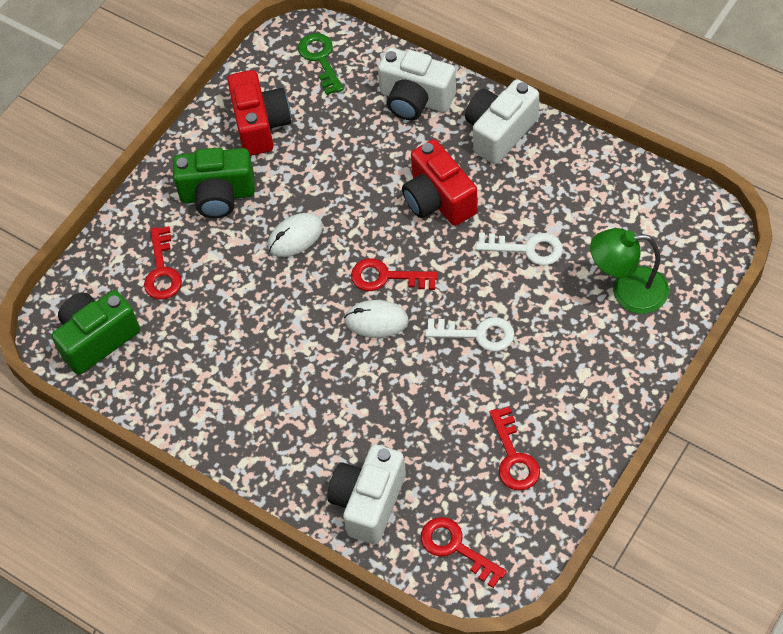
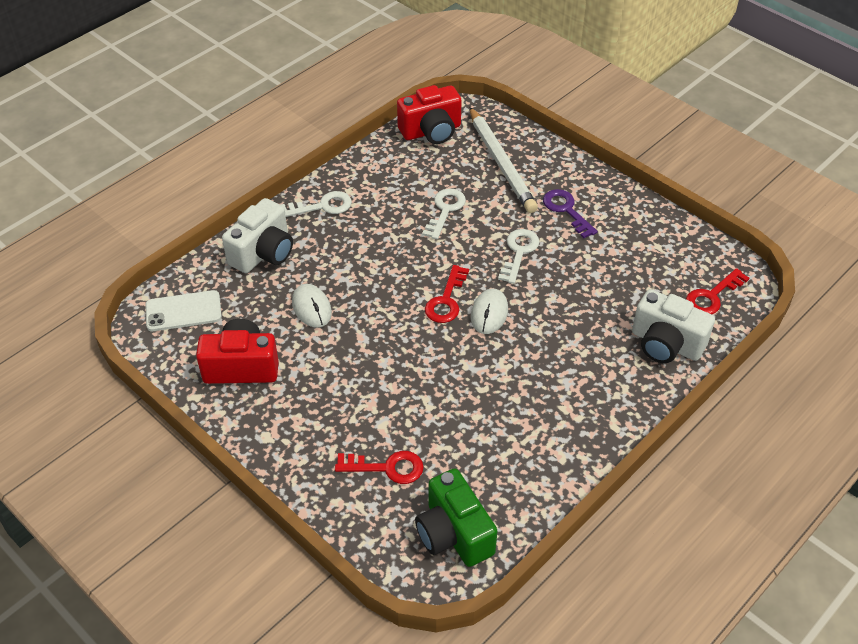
camera: 85 degrees left, 10 degrees down
(218, 195) = (312, 411): green camera -> none
(295, 237) = (382, 357): white mouse -> white mouse (312, 308)
(320, 59) = (183, 311): green key -> white phone
(438, 199) = (377, 254): red camera -> red camera (431, 131)
(500, 132) = (322, 206): white camera -> white key
(514, 457) = (636, 250): red key -> none
(563, 373) = (566, 210): none -> purple key
(628, 291) = (501, 163): green lamp -> white pencil

